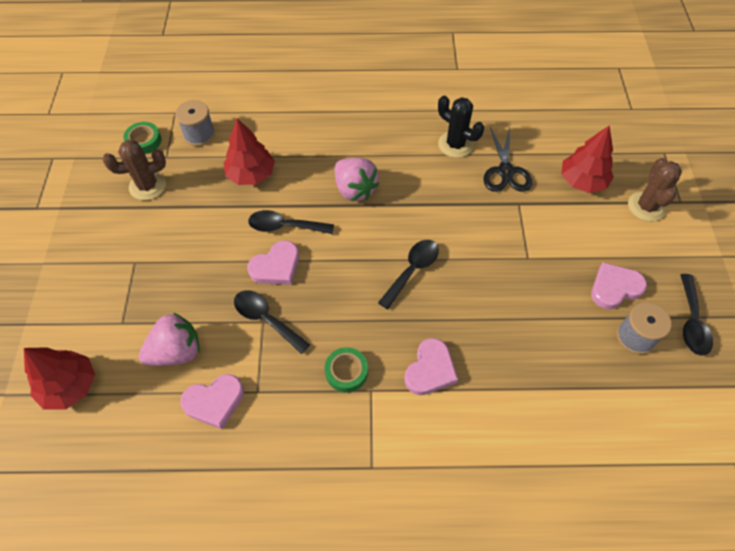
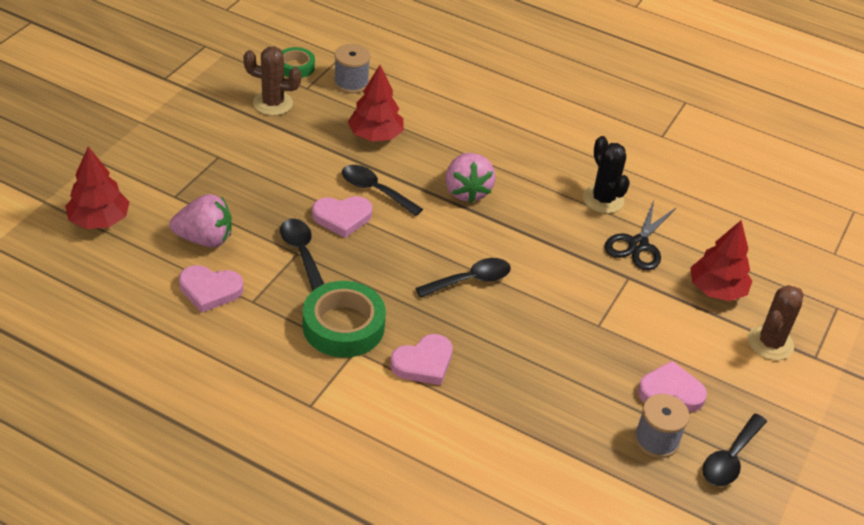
camera: 25 degrees right, 15 degrees down
(346, 371) = (343, 326): green tape -> green tape, size x1.77

